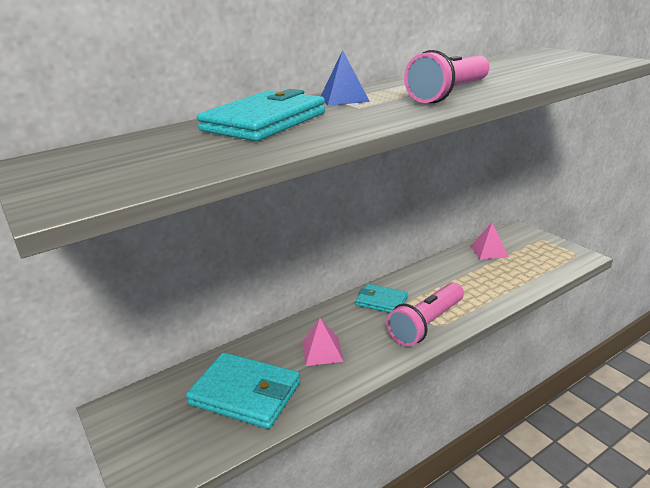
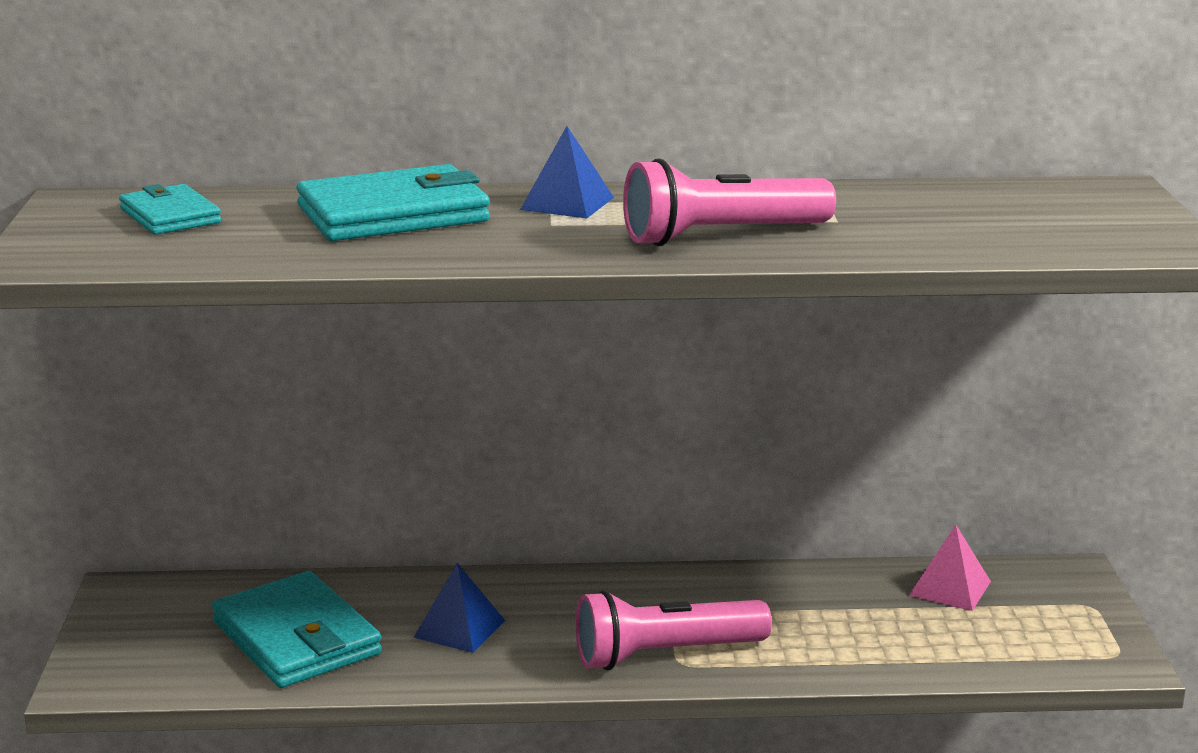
camera: 30 degrees right, 5 degrees down
(322, 351) = (459, 628): pink pyramid -> blue pyramid
(381, 301) = (639, 596): turquoise wallet -> turquoise wallet (170, 216)

